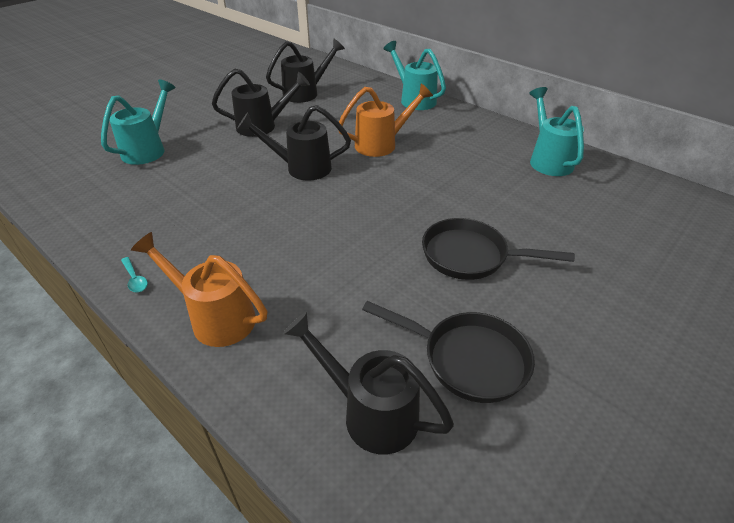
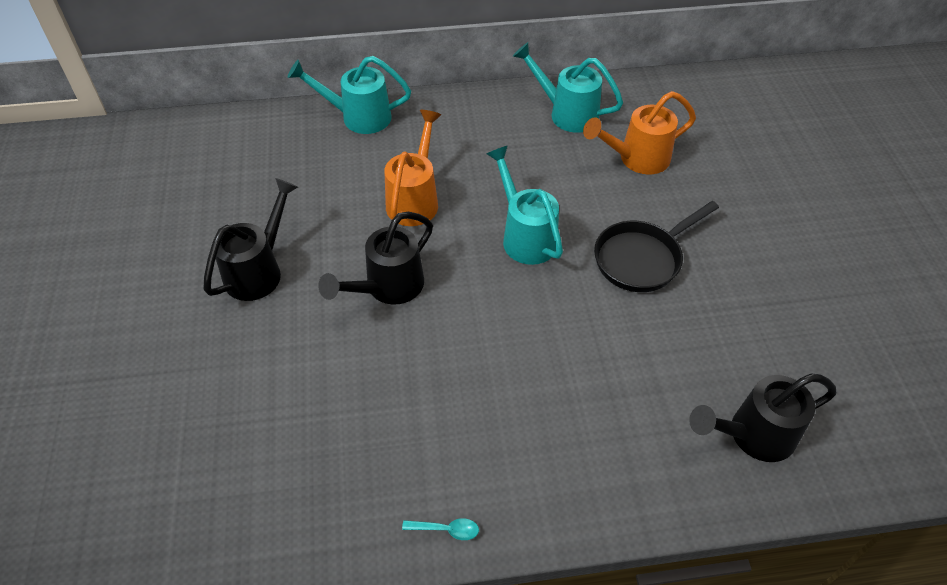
camera: 50 degrees left, 10 degrees up
(148, 149) = (180, 407): turquoise watering can -> turquoise watering can (525, 236)
(215, 317) = (565, 486): orange watering can -> orange watering can (637, 159)
(306, 93) = (228, 189): black watering can -> none
(468, 359) = (747, 342): black pan -> none

